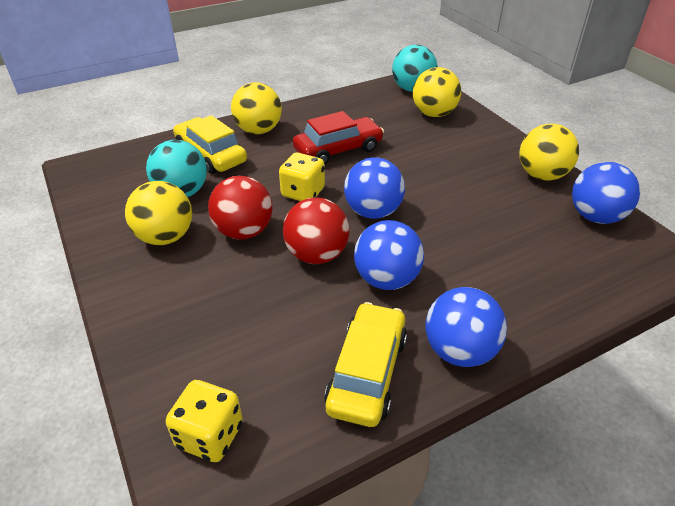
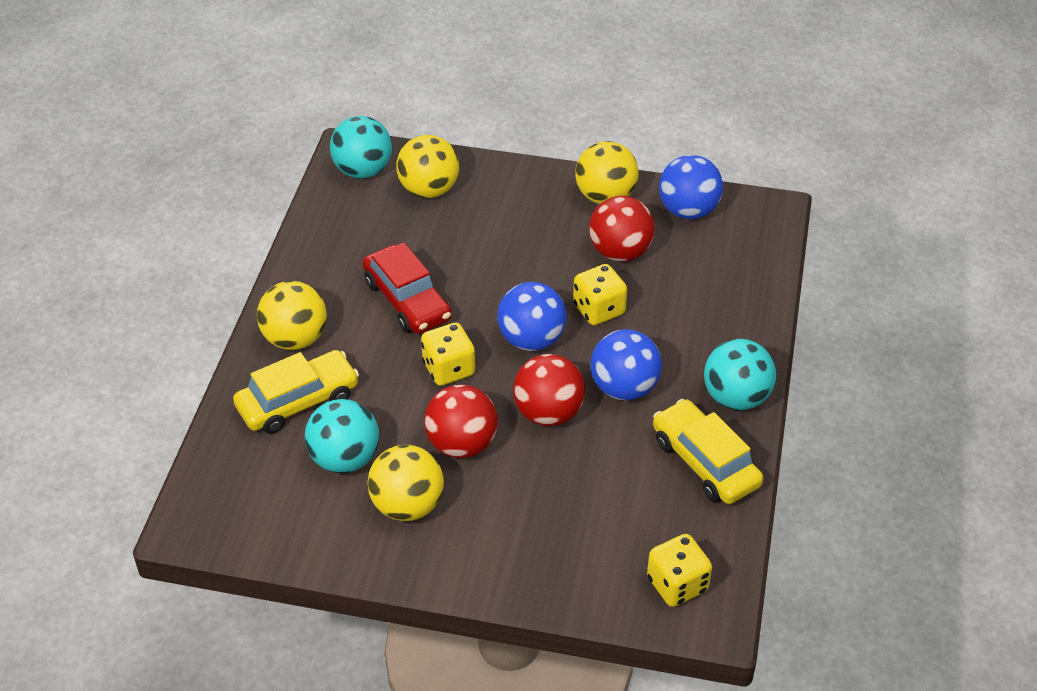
camera: 50 degrees left, 5 degrees up
(211, 154) = (298, 401): yellow car -> yellow car turned 150 degrees clockwise
(338, 150) = (407, 300): red car -> red car turned 135 degrees clockwise
(441, 226) = (599, 310): none -> yellow dice
(459, 351) = (736, 397): blue ball -> turquoise ball
(506, 207) = (620, 252): none -> red ball

